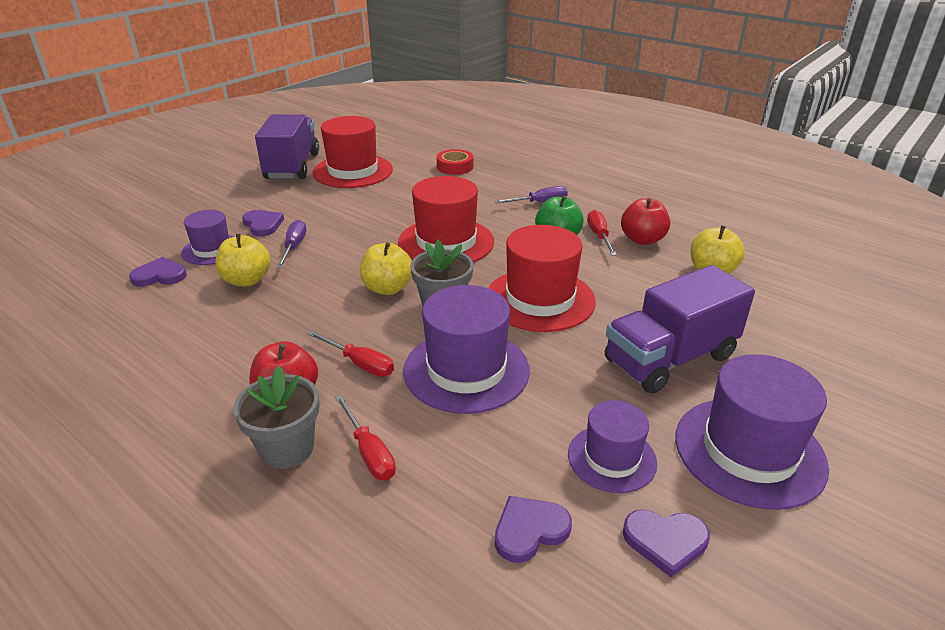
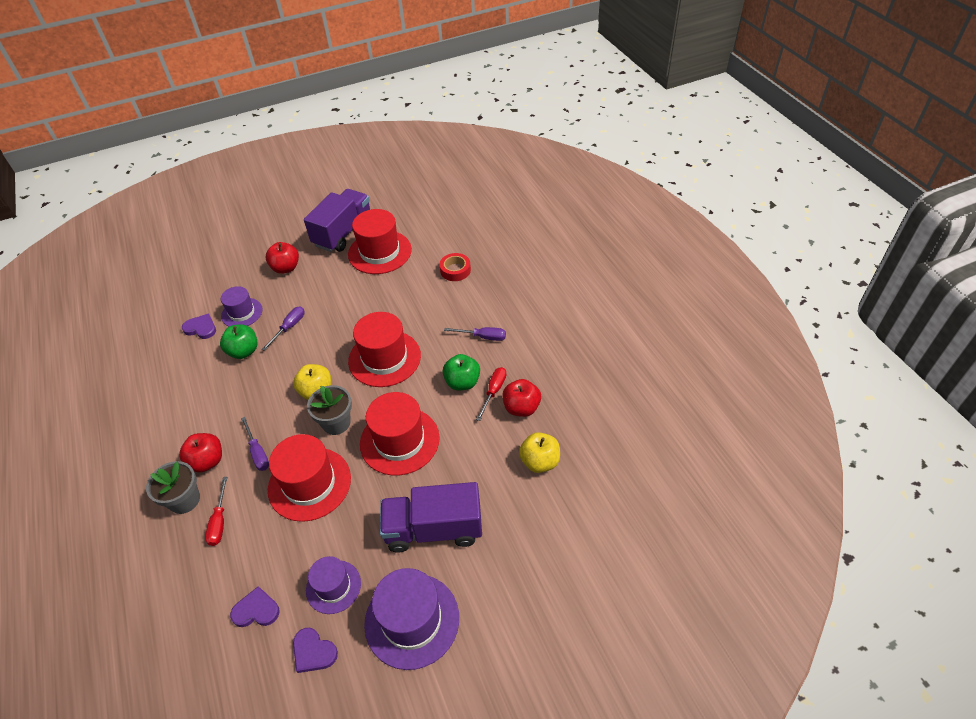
camera: 30 degrees right, 15 degrees up
(242, 204) = (286, 268): none -> red apple
(247, 280) = (244, 351): yellow apple -> green apple
(263, 225) = (285, 296): purple heart -> none
(360, 364) = (258, 452): red screwdriver -> purple screwdriver
(466, 370) = (309, 484): purple hat -> red hat

